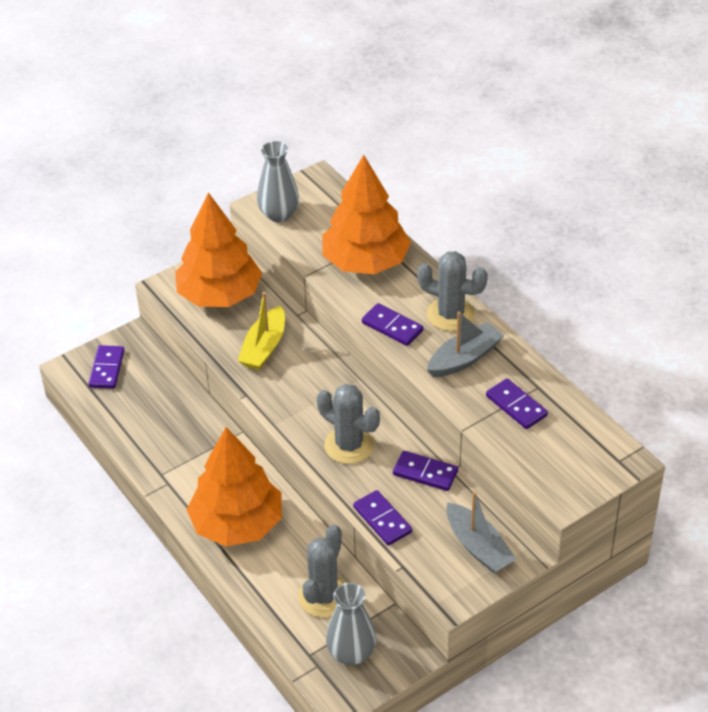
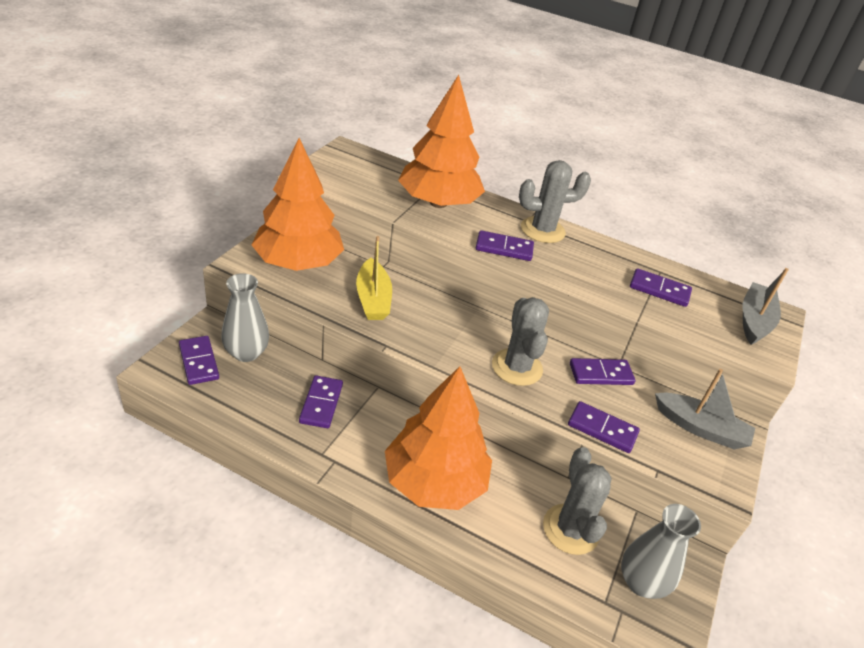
camera: 35 degrees left, 5 degrees down
(185, 433) = (321, 403): none -> purple domino
(279, 214) = (332, 178): grey vase -> grey vase (246, 353)
(349, 445) = (517, 367): grey cactus -> grey cactus turned 75 degrees clockwise
(464, 358) = (584, 261): grey boat -> grey boat (754, 321)

